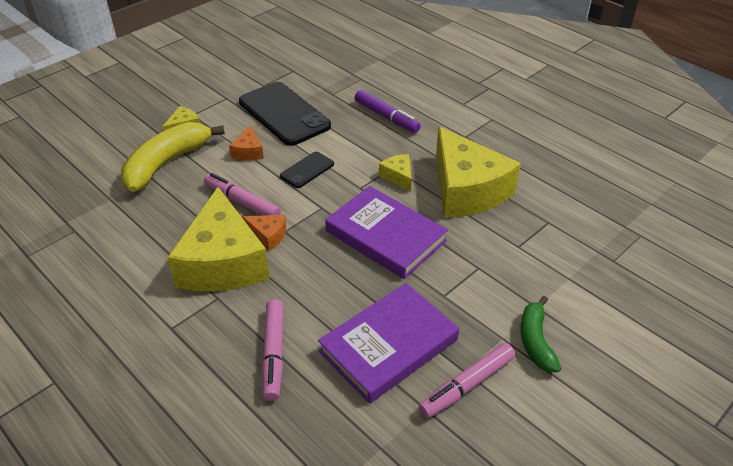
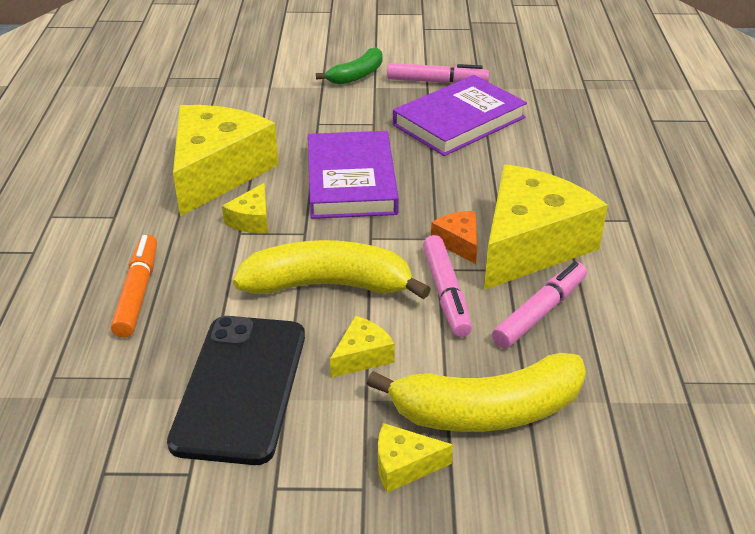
camera: 135 degrees left, 5 degrees down
(248, 152) = (362, 356): orange cheese -> yellow cheese
(274, 353) = (553, 159): pink marker -> pink marker (540, 312)
(307, 170) = (328, 285): black phone -> yellow banana
(386, 117) = (138, 292): purple marker -> orange marker
(388, 345) = (459, 121): purple book -> purple book turned 45 degrees counterclockwise

